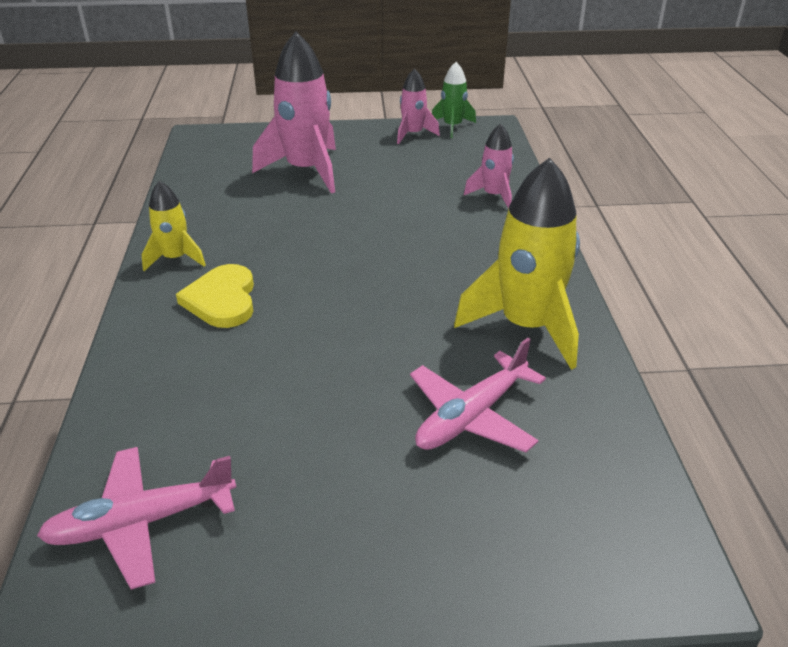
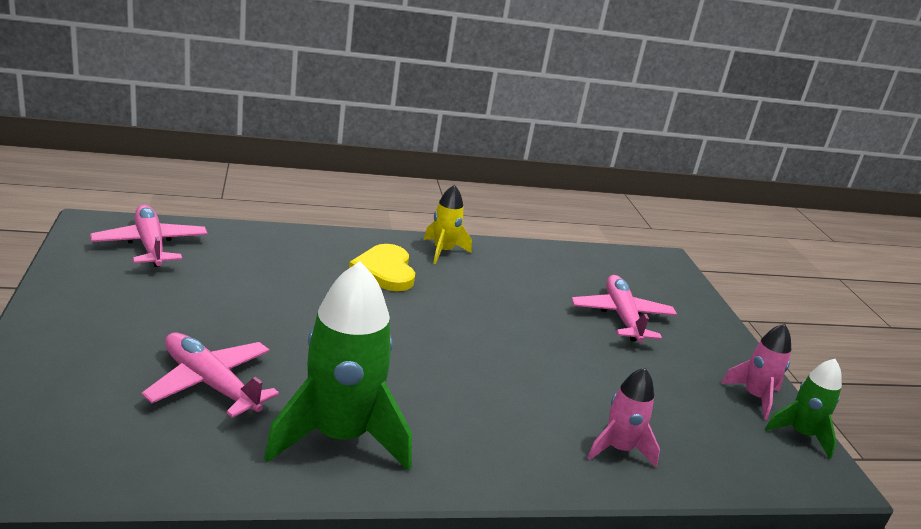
camera: 80 degrees right, 10 degrees down
(222, 300) = (385, 271): yellow heart -> yellow heart turned 90 degrees counterclockwise
(306, 170) = (621, 317): pink rocket -> pink plane
(526, 326) = (340, 436): yellow rocket -> green rocket

